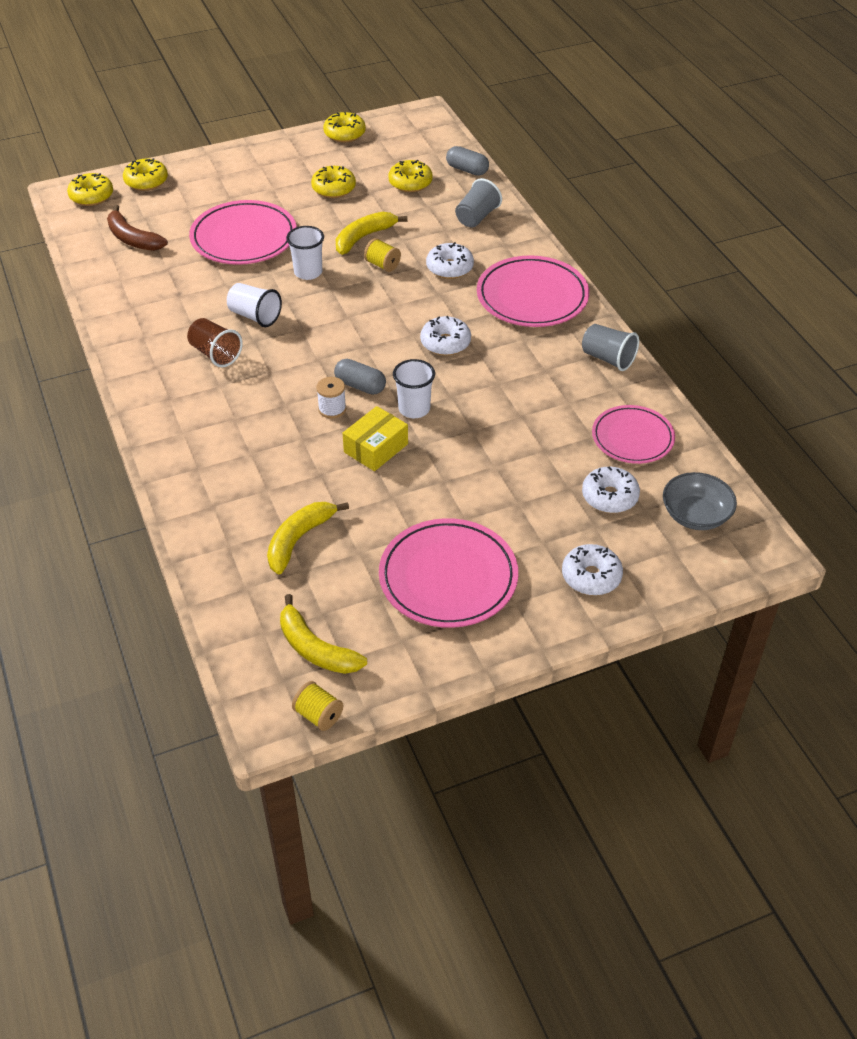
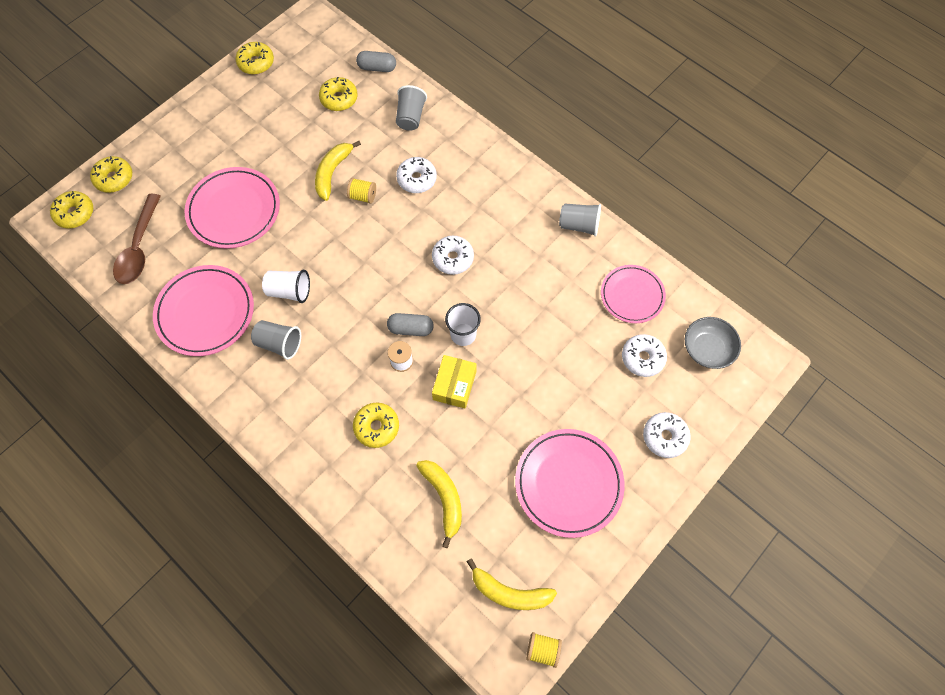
camera: 25 degrees left, 20 degrees up
(132, 238) = (139, 247): brown banana -> brown spoon
(215, 354) = (279, 343): brown cup -> grey cup
(299, 539) = (444, 498): yellow banana -> yellow banana turned 150 degrees clockwise
(308, 272) = (307, 227): white cup -> none
(334, 188) = (280, 128): yellow donut -> yellow donut (376, 427)
(532, 296) = (494, 185): pink plate -> pink plate (205, 312)

